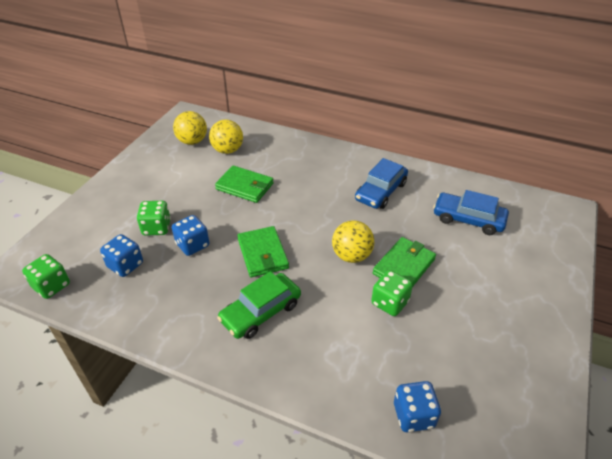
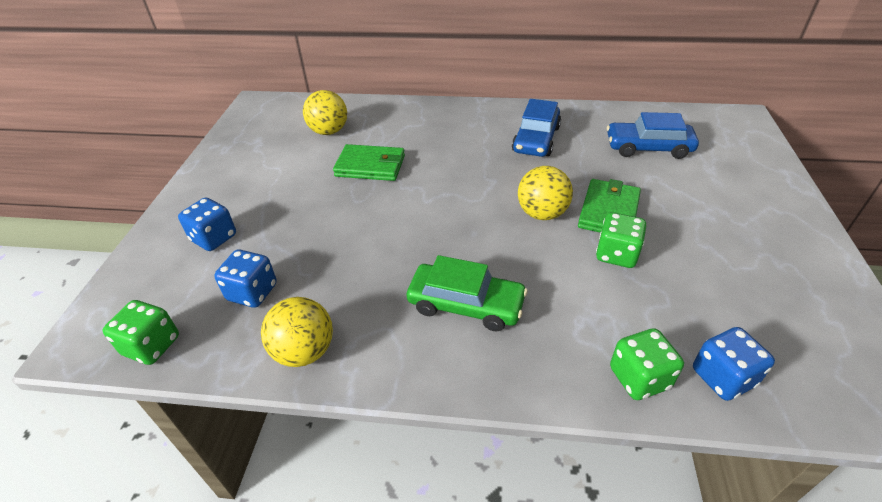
camera: 15 degrees left, 0 degrees up
(156, 228) = (276, 237): green dice -> green dice (639, 378)
(192, 141) = (278, 130): yellow ball -> yellow ball (304, 351)
(192, 245) = (335, 246): blue dice -> blue dice (214, 238)
(261, 312) = (466, 304): green car -> green car turned 105 degrees counterclockwise
(262, 254) = (432, 236): green wallet -> none

